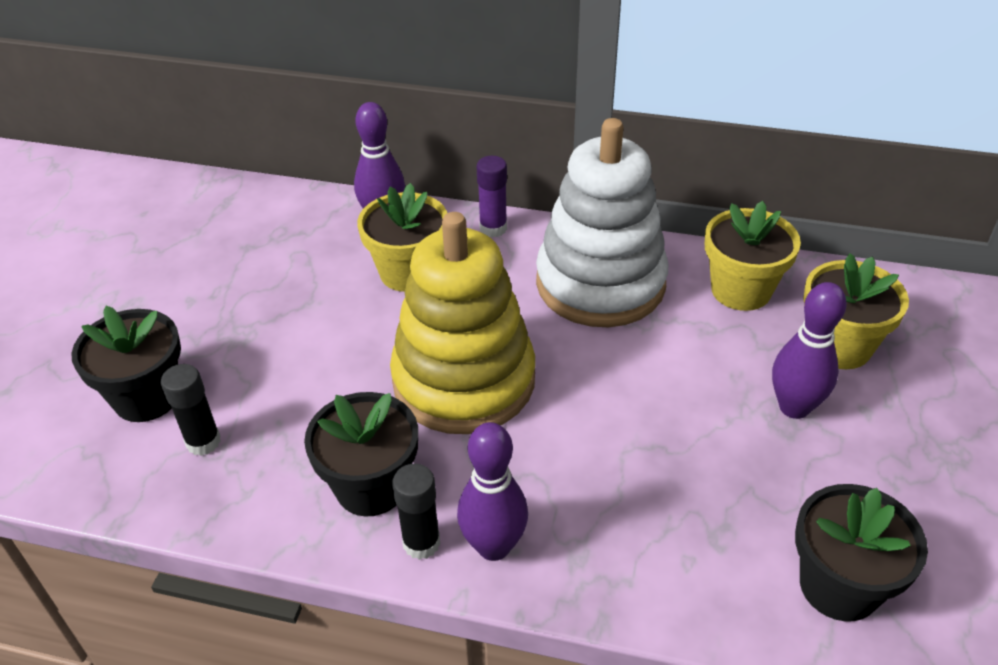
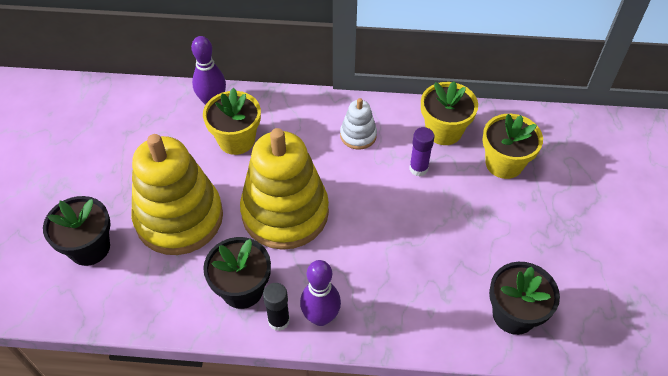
camera: 10 degrees left, 10 degrees up
(203, 442) = (133, 273): black glue stick -> none
(295, 370) = (179, 218): none -> yellow stacking toy
(493, 228) = (285, 102): purple glue stick -> purple glue stick (418, 168)
(600, 283) = (358, 135): white stacking toy -> white stacking toy, size x0.46
(794, 407) = (481, 207): purple bowling pin -> none

